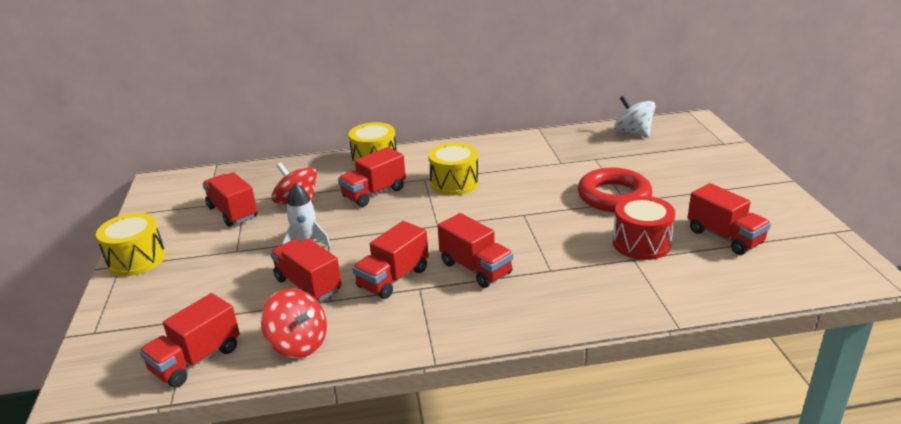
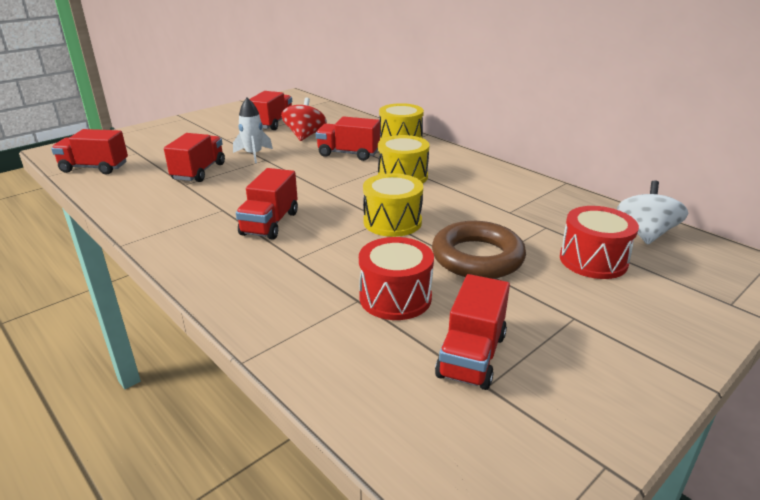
camera: 55 degrees right, 0 degrees up
(136, 259) = (194, 119): yellow drum -> yellow drum (392, 222)
(298, 343) = (125, 190): red spinning top -> none
(393, 278) = (229, 196): red truck -> none
(614, 196) = (477, 257): red ring -> brown ring
(650, 161) = (593, 260): none -> red drum

